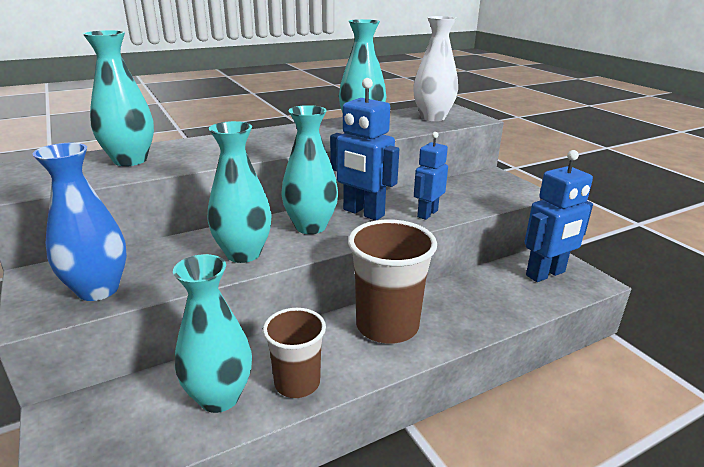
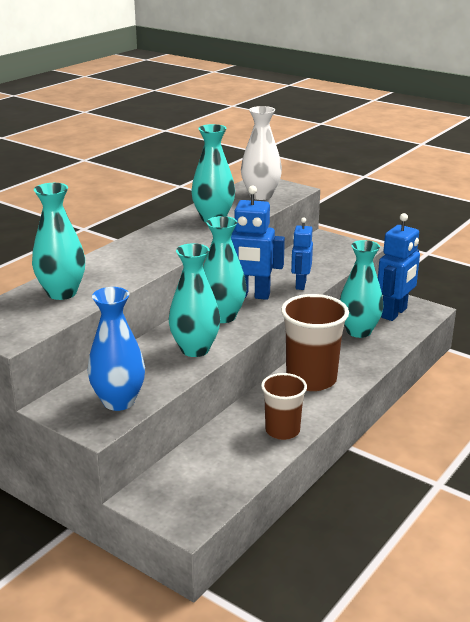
camera: 25 degrees left, 0 degrees up
(219, 397) = (238, 454): turquoise vase -> turquoise vase (358, 331)

